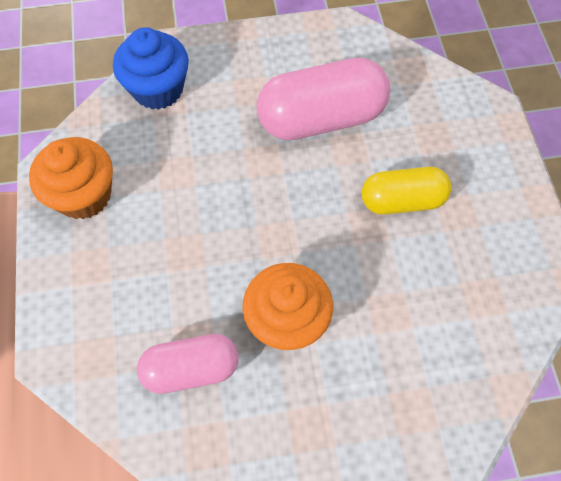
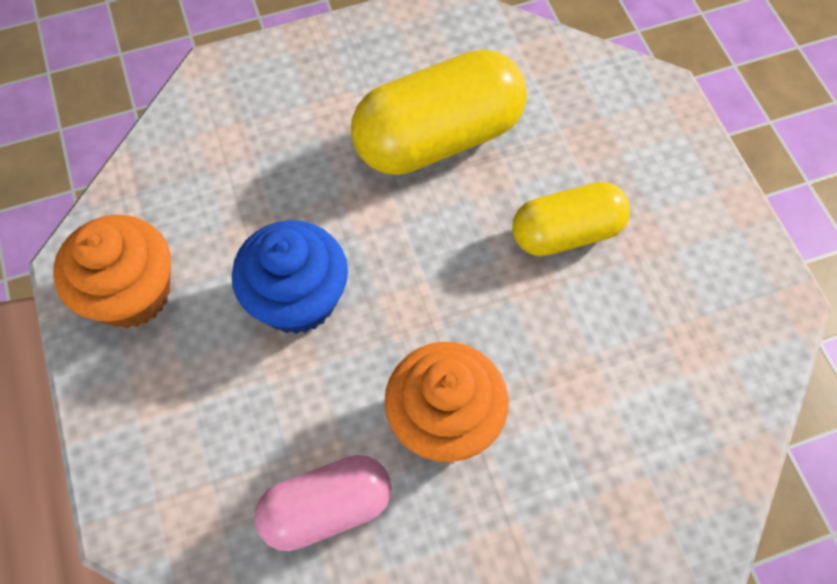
camera: 10 degrees left, 0 degrees up
(158, 89) = (207, 130): blue cupcake -> blue cupcake (298, 299)
(321, 118) = (438, 138): pink capsule -> yellow capsule

